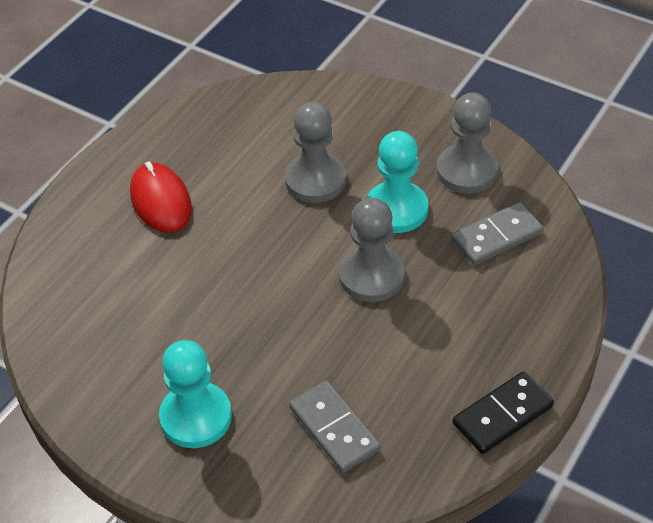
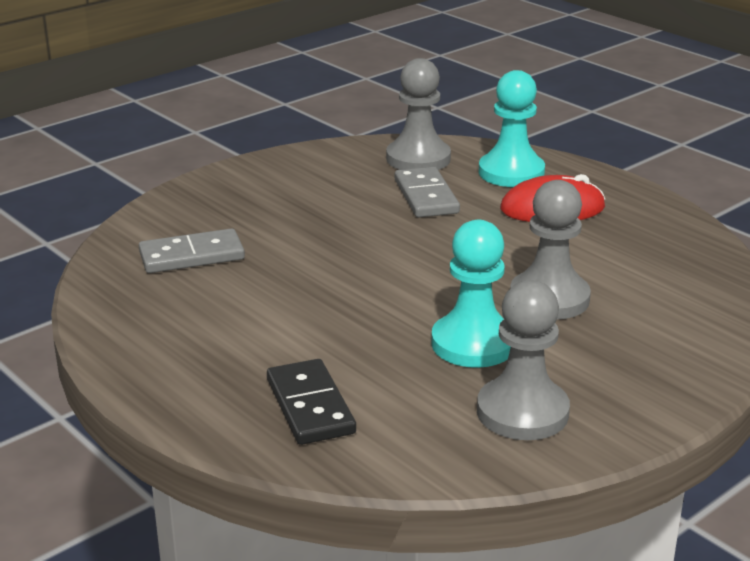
camera: 105 degrees right, 20 degrees down
(196, 417) = (260, 197): turquoise pawn -> turquoise pawn (511, 172)
(371, 276) = (373, 308): grey pawn -> grey pawn (418, 159)
(497, 237) = (386, 408): grey domino -> grey domino (426, 196)
(502, 415) = (124, 350): black domino -> black domino (310, 406)

